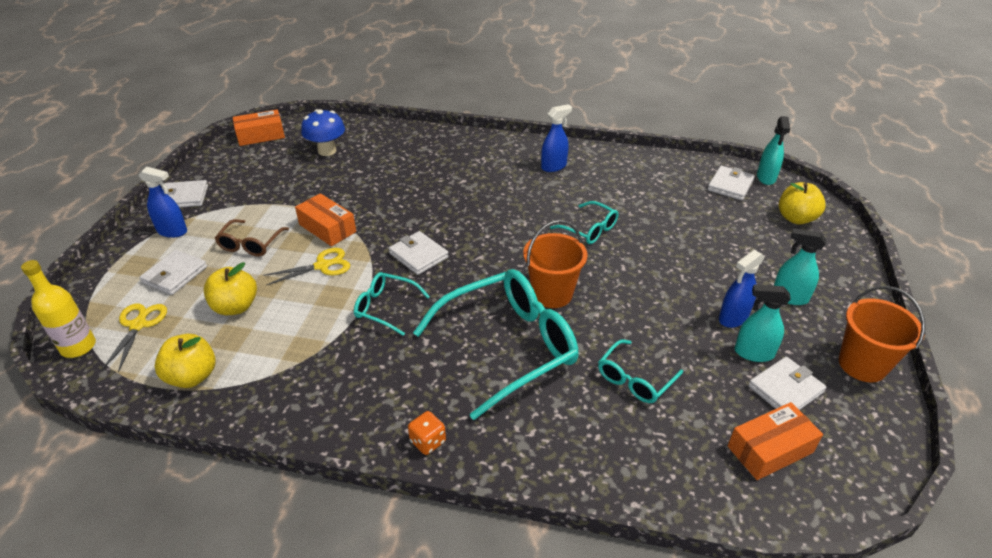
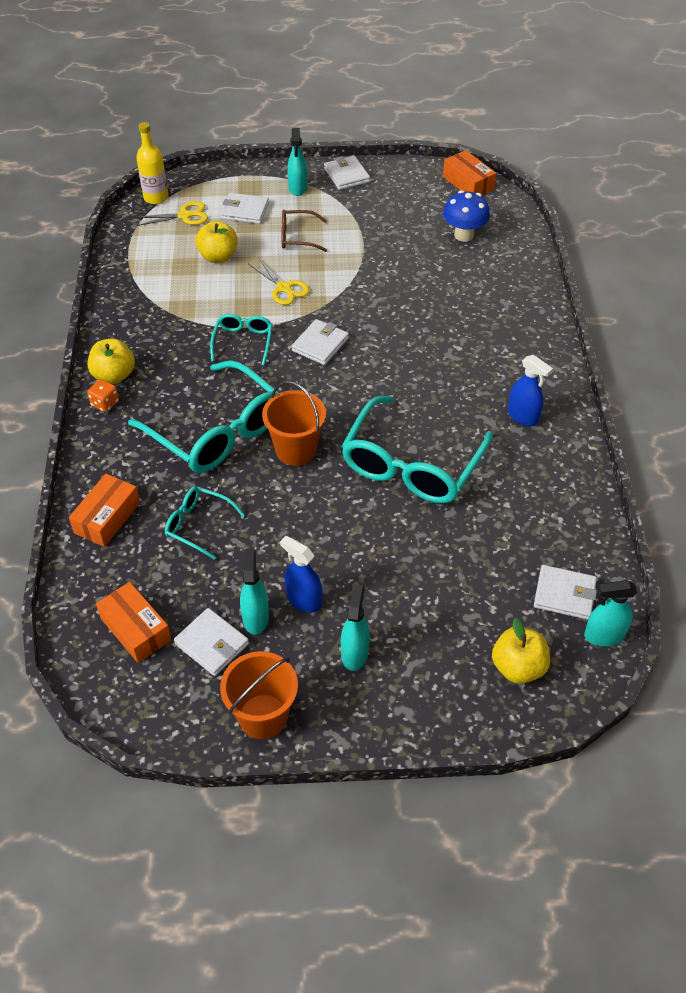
camera: 75 degrees right, 10 degrees up
(172, 231) = (297, 188): blue spray bottle -> turquoise spray bottle
(192, 376) = (141, 262): yellow apple -> yellow apple (114, 375)
(327, 228) = (337, 275): orange box -> orange box (107, 517)
(589, 229) = (411, 465): turquoise glasses -> turquoise glasses, size x2.03

